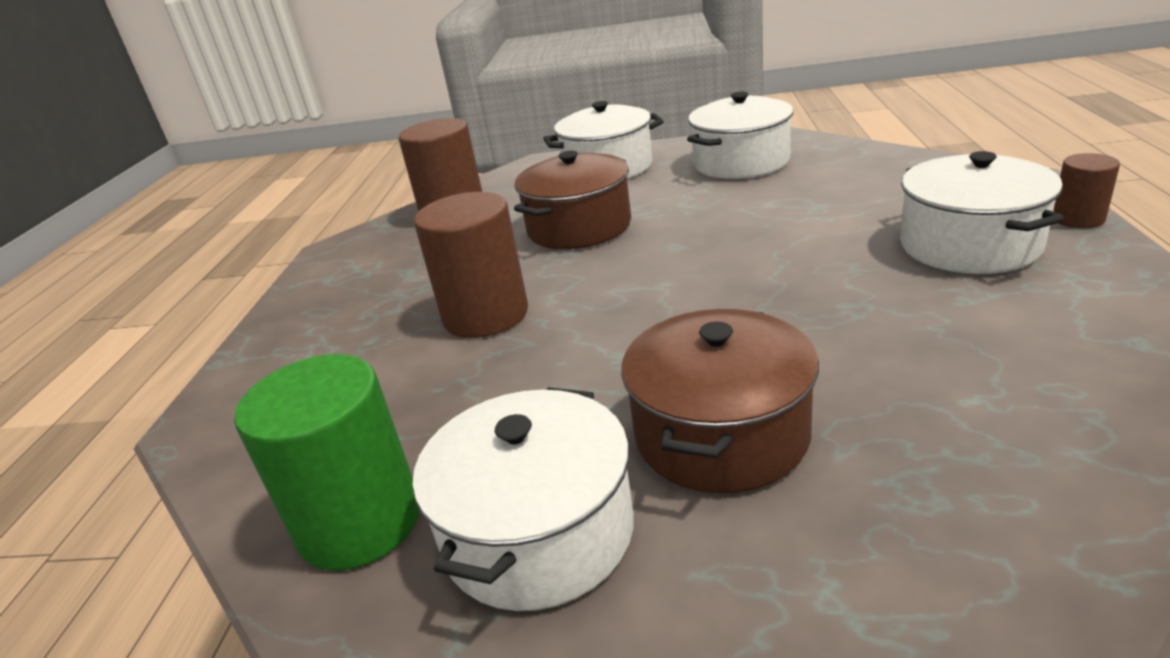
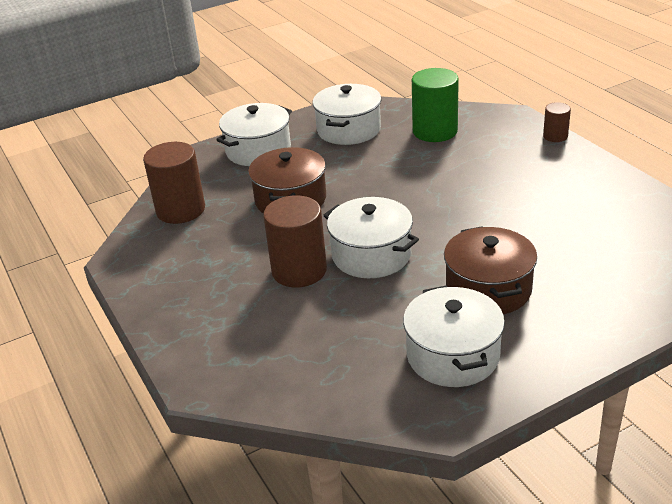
camera: 35 degrees left, 5 degrees up
(360, 522) = (365, 385): green cylinder -> green cylinder (435, 131)
(969, 245) = (518, 162): white pot -> white pot (371, 255)

